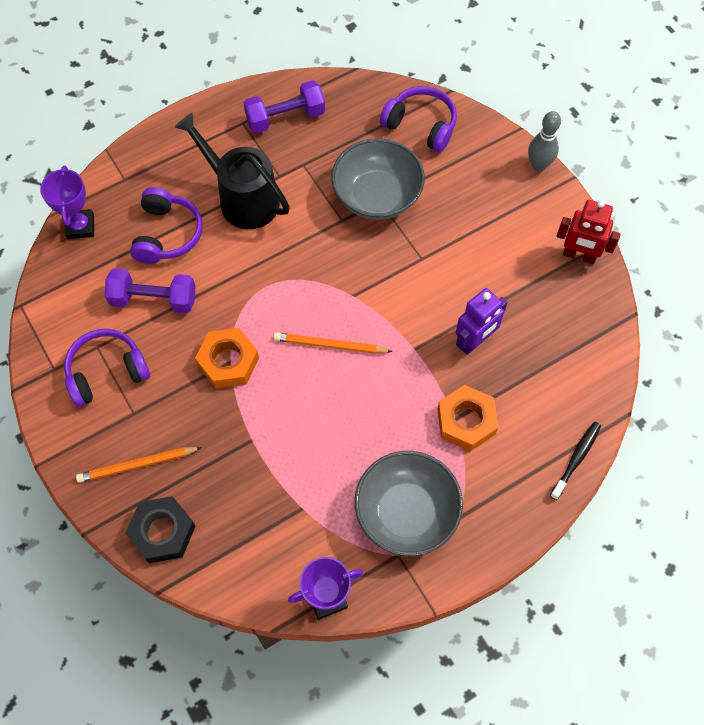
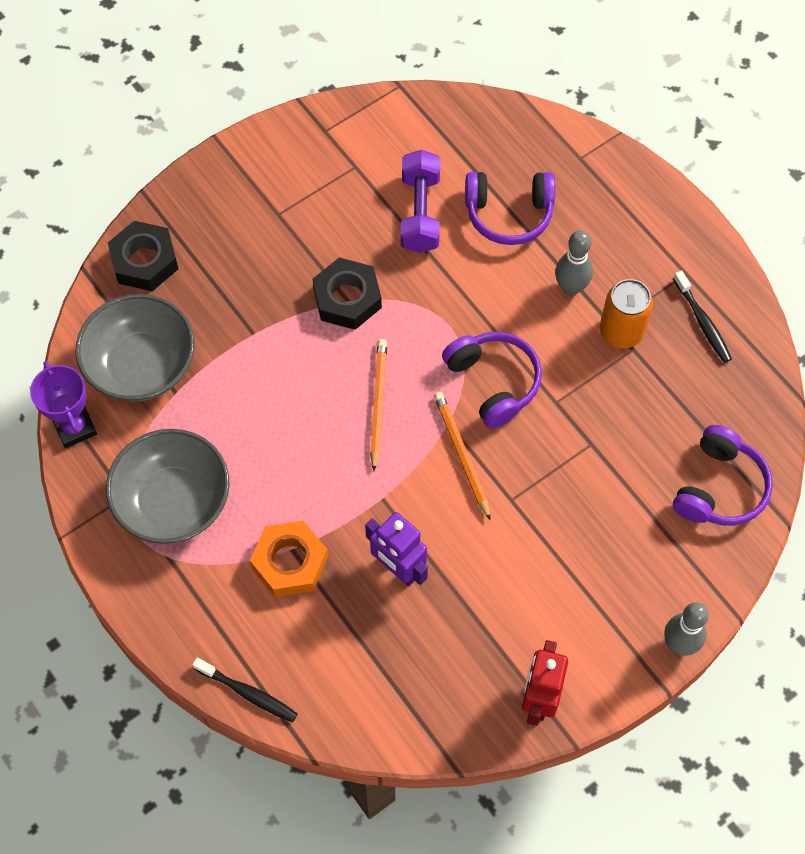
camera: 85 degrees right, 0 degrees up
(80, 226) = (508, 125): purple trophy -> none
(107, 372) = (325, 181): purple headphones -> purple headphones (493, 382)
(137, 465) = (217, 227): orange pencil -> orange pencil (461, 455)
(228, 362) = (347, 298): orange nut -> black nut
(243, 198) = (571, 287): black watering can -> grey bowling pin
(285, 117) = (702, 322): purple dumbbell -> black toothbrush
(286, 170) = (621, 331): none -> orange can
(377, 196) = (597, 440): grey bowl -> grey bowl (141, 366)

